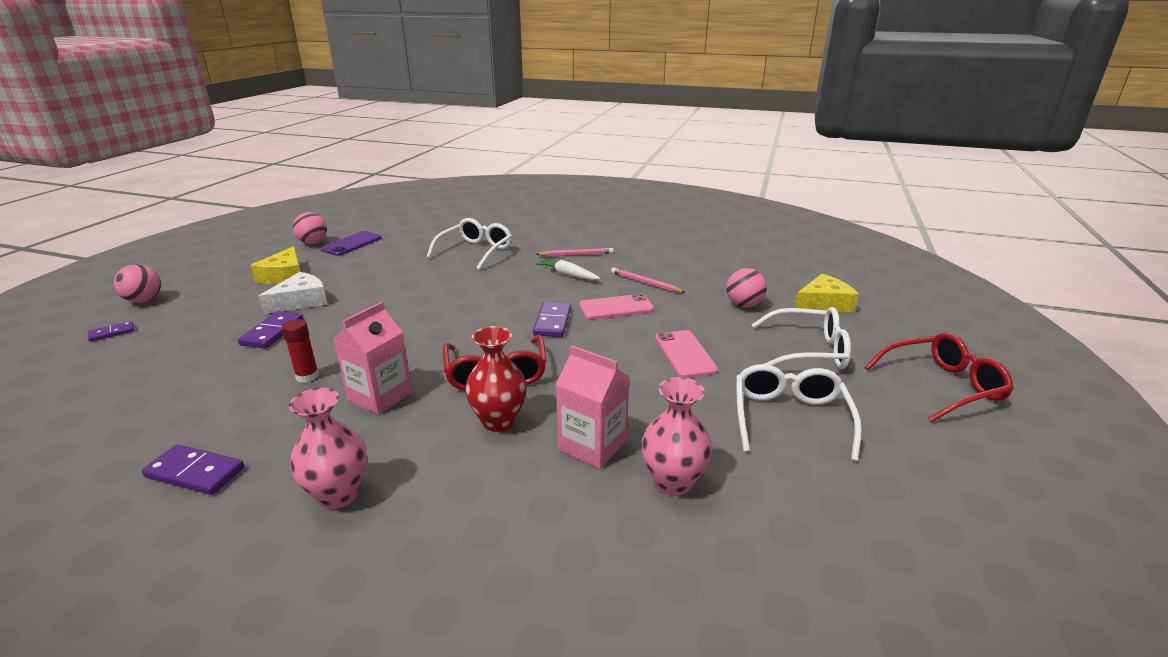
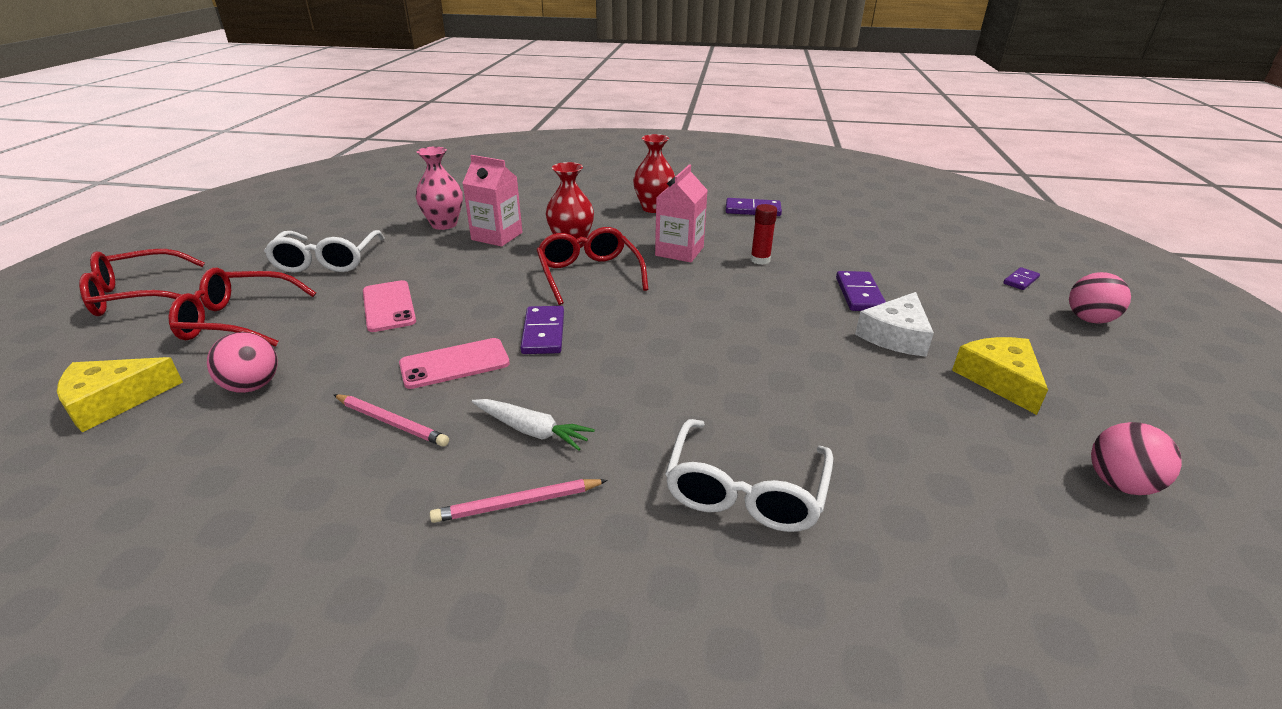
camera: 170 degrees right, 5 degrees up
(338, 494) = (653, 208): pink vase -> red vase
(351, 244) = (1035, 489): purple phone -> none
(808, 351) = (238, 321): white glasses -> red glasses

